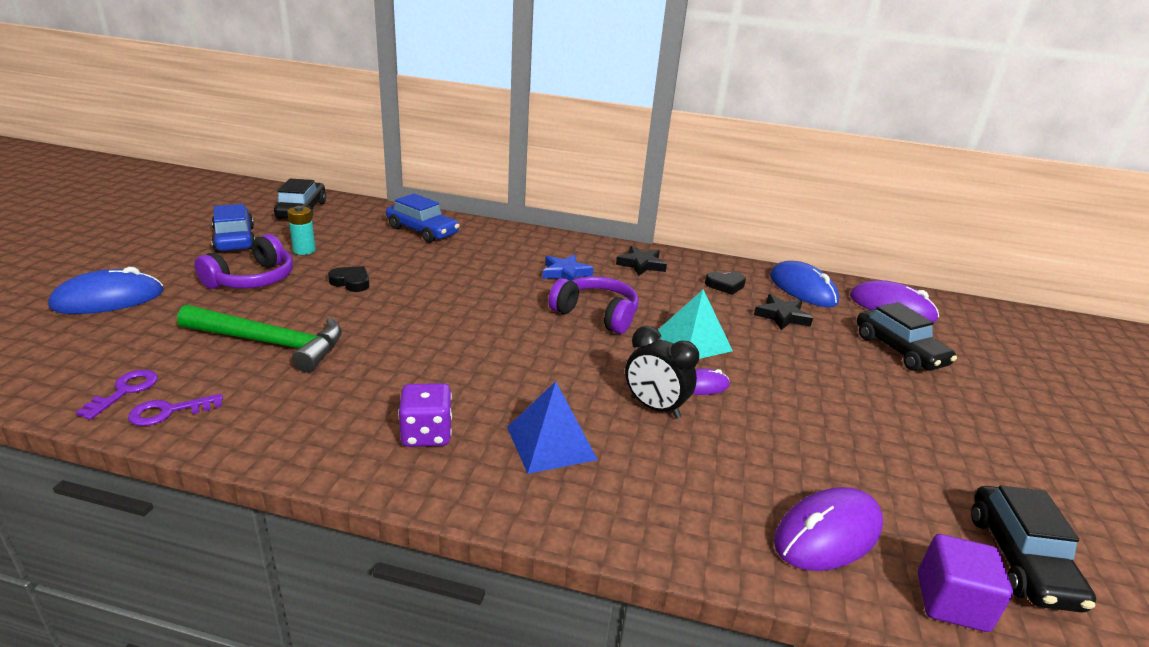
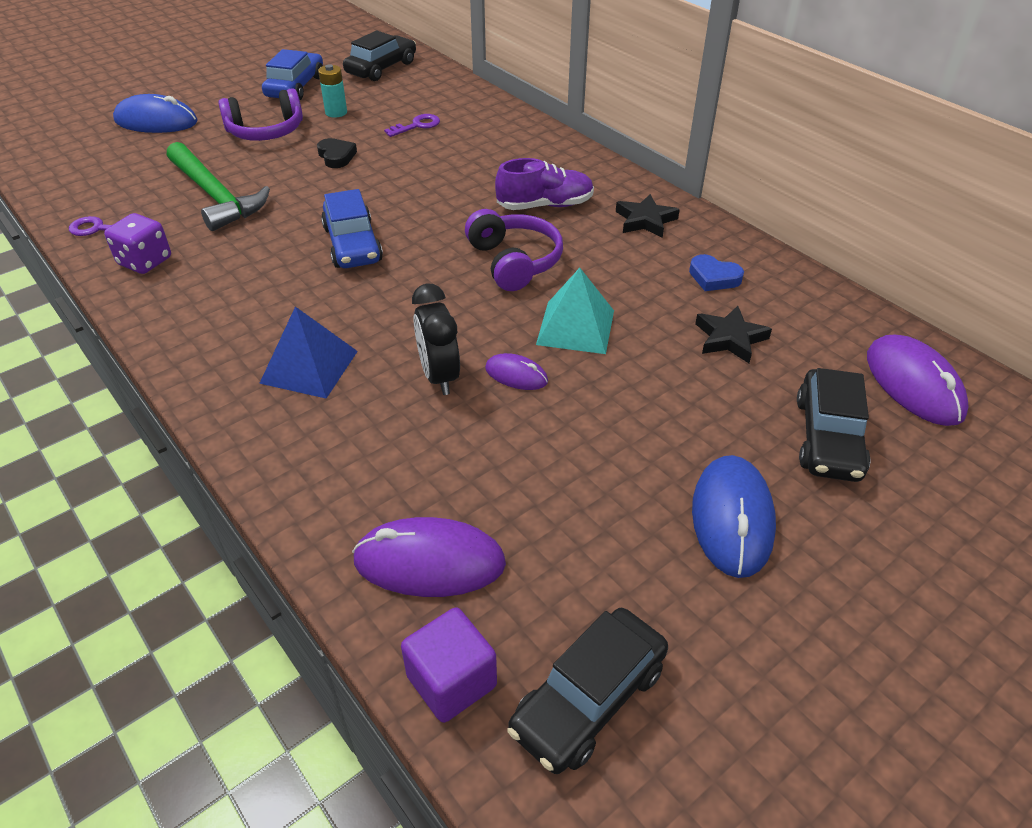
camera: 40 degrees right, 15 degrees up
(125, 391) = (91, 203): purple key -> purple key (417, 125)
(422, 231) = (462, 117): blue car -> blue car (352, 244)
(426, 434) = (230, 317): purple dice -> purple dice (145, 261)
(565, 273) = (545, 205): blue star -> purple shoe
(725, 285) = (714, 277): black heart -> blue heart
(802, 289) = (815, 315): blue mouse -> blue mouse (732, 518)

